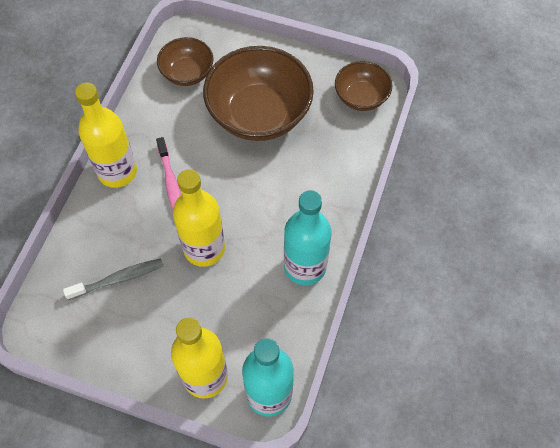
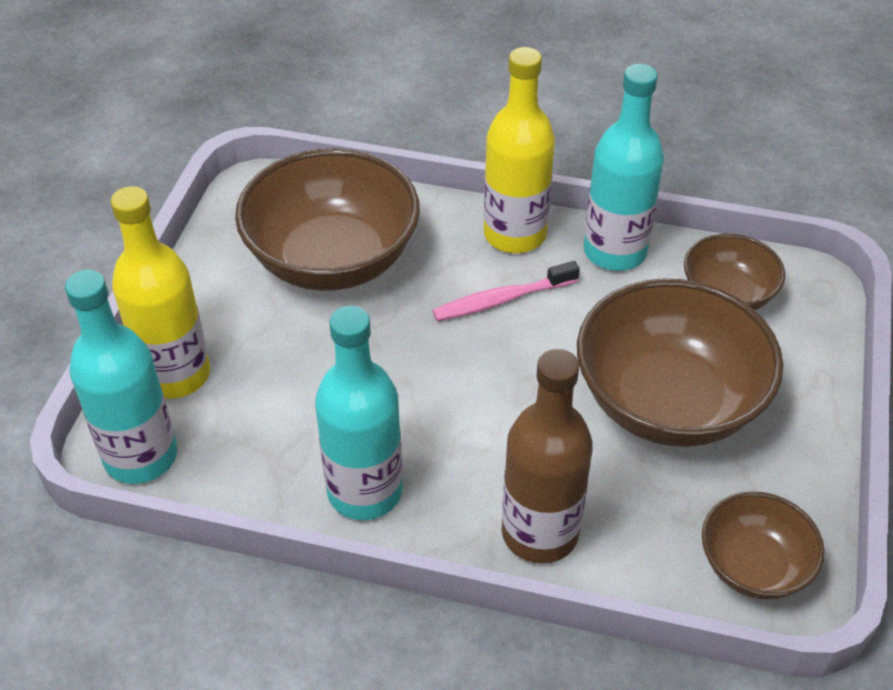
camera: 85 degrees right, 15 degrees down
(118, 279) = (332, 259): grey toothbrush -> brown bowl
(143, 121) = (614, 251): none -> turquoise bottle
(204, 248) = (390, 352): yellow bottle -> none
(337, 184) = (540, 533): none -> brown bottle

